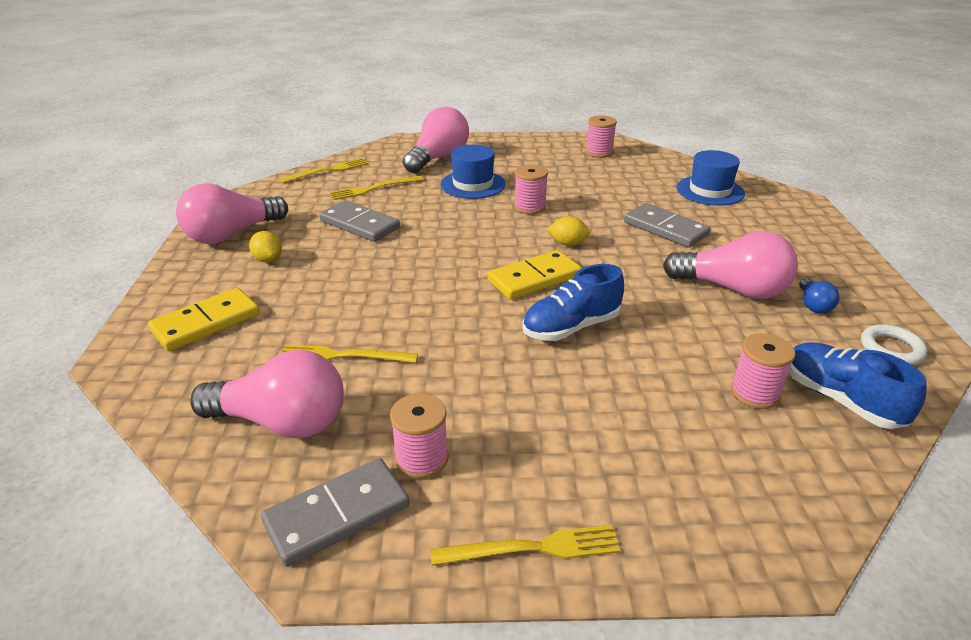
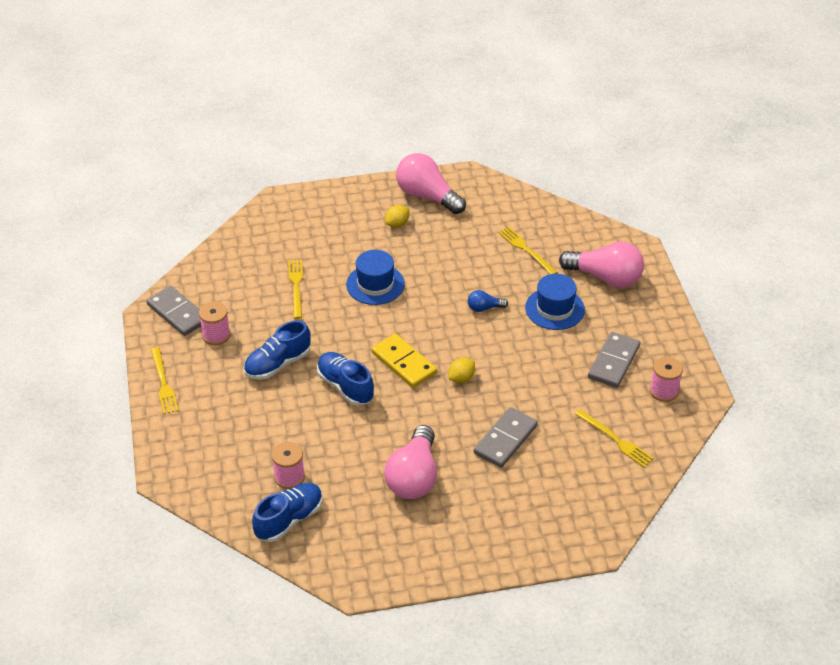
camera: 80 degrees right, 10 degrees up
(206, 323) = (318, 220): yellow domino -> none
(281, 422) = (236, 277): pink light bulb -> none
(328, 170) = (552, 215): yellow fork -> yellow fork (615, 439)
(359, 224) = (460, 256): grey domino -> grey domino (613, 362)
(512, 388) = (278, 364): none -> blue shoe
(530, 207) = (520, 350): pink spool -> none
(567, 244) = (461, 378): yellow lemon -> yellow lemon turned 45 degrees clockwise
(710, 191) = (596, 475): blue hat -> blue hat (375, 284)
(813, 305) = (401, 524): blue light bulb -> blue light bulb (484, 308)
(891, 349) = (351, 560): white ring -> none

